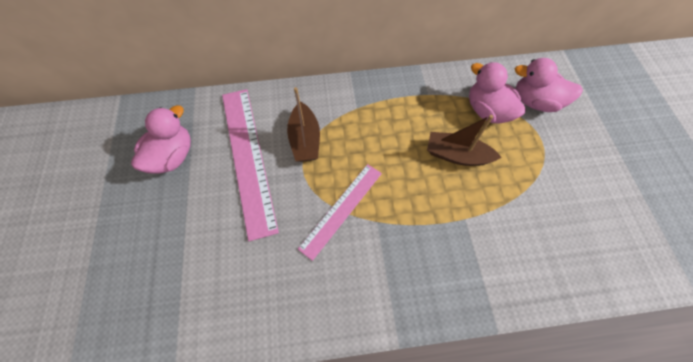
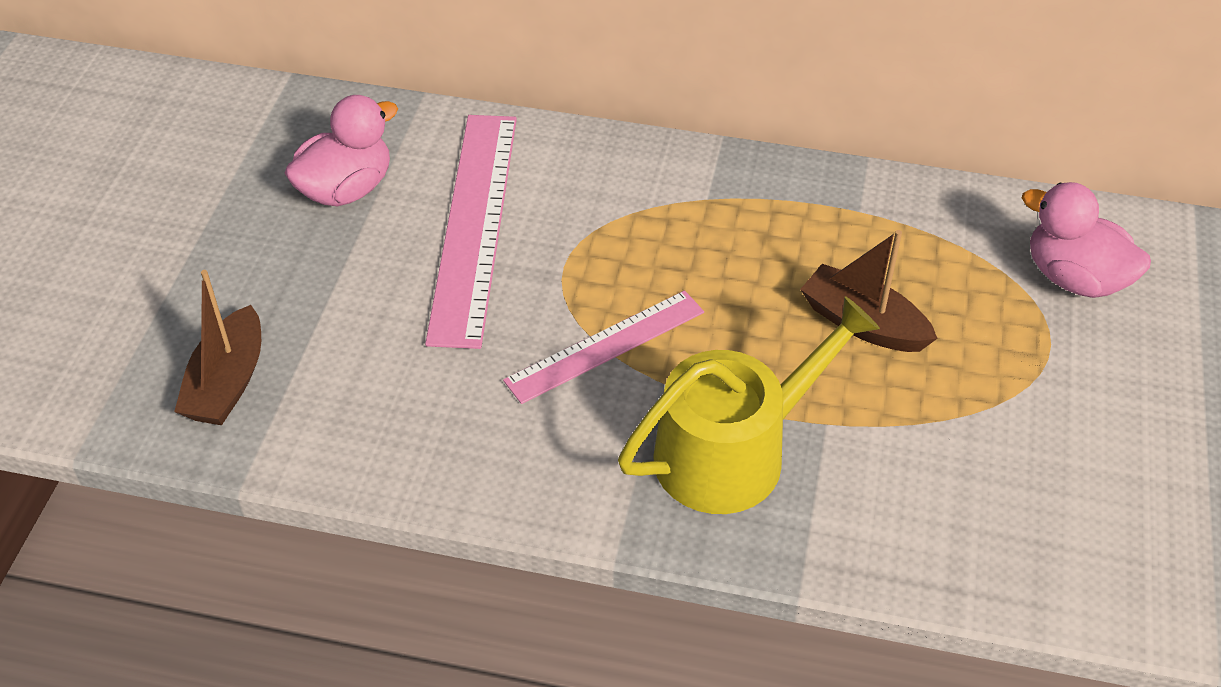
camera: 20 degrees right, 15 degrees down
(305, 140) = (587, 224): brown boat -> brown boat (227, 382)
(429, 252) = (733, 452): none -> yellow watering can
(487, 111) = (964, 268): pink duck -> none

